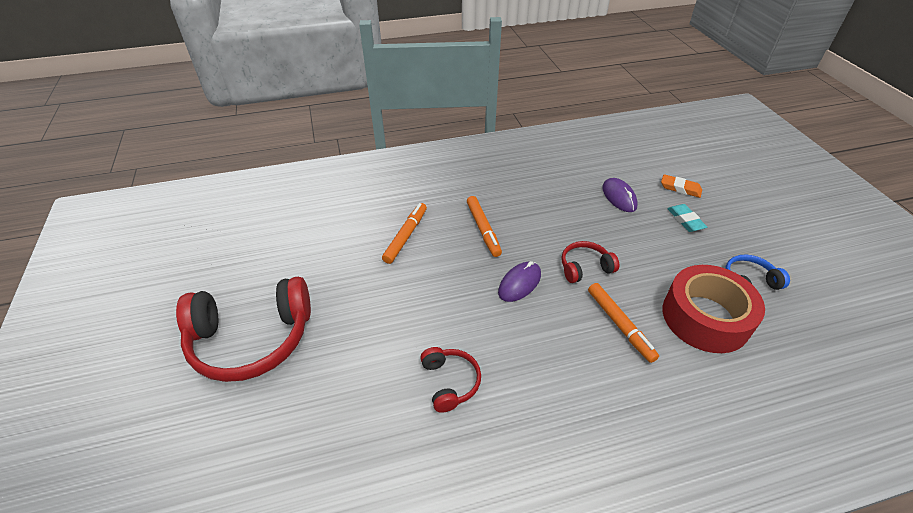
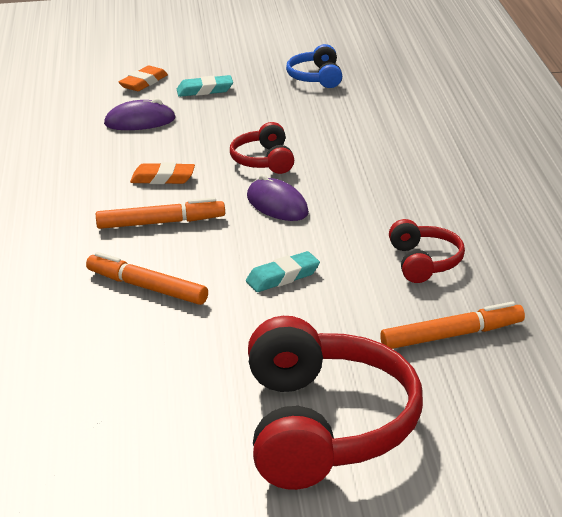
camera: 80 degrees left, 15 degrees down
(422, 298) = (283, 277): none -> turquoise eraser
(450, 382) = (425, 262): red headphones -> red headphones turned 90 degrees clockwise
(541, 221) = (163, 178): none -> orange eraser
(619, 325) = (360, 153): orange marker -> orange marker (452, 335)
(705, 317) = (360, 107): red tape -> none

